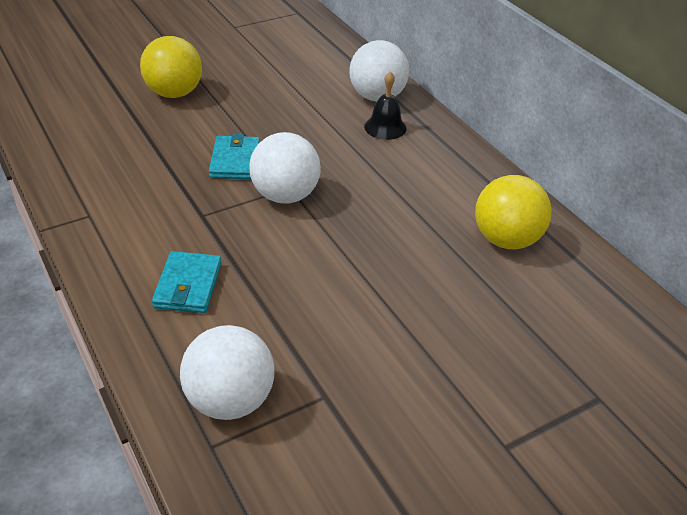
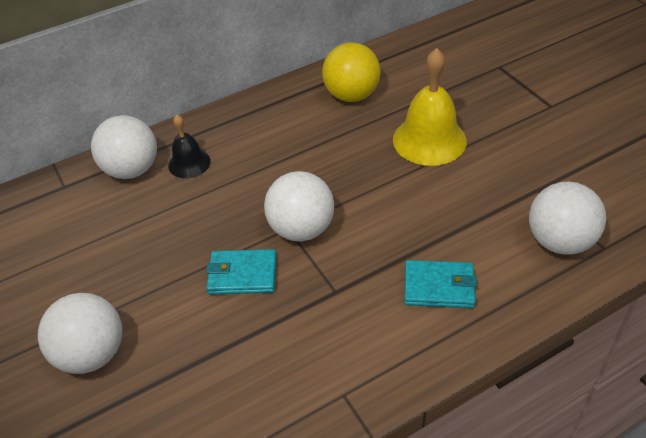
camera: 85 degrees left, 5 degrees up
(174, 93) = (92, 354): yellow ball -> white ball
(422, 301) = (429, 140): none -> yellow bell

